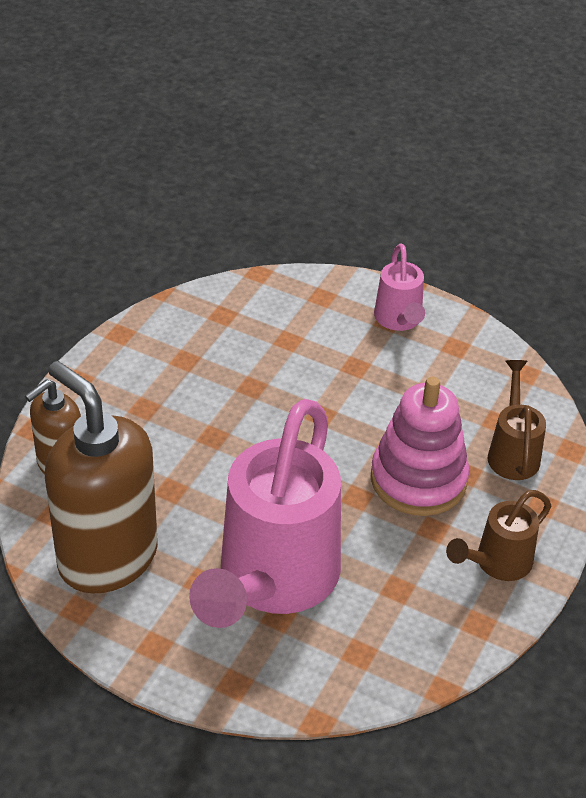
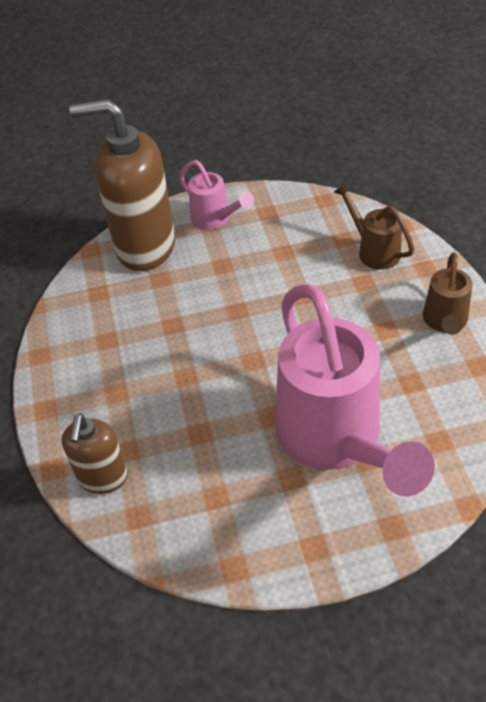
camera: 35 degrees left, 5 degrees up
(107, 557) = (211, 515): brown soap dispenser -> brown soap dispenser (145, 247)
(418, 479) = (342, 306): pink stacking toy -> none

